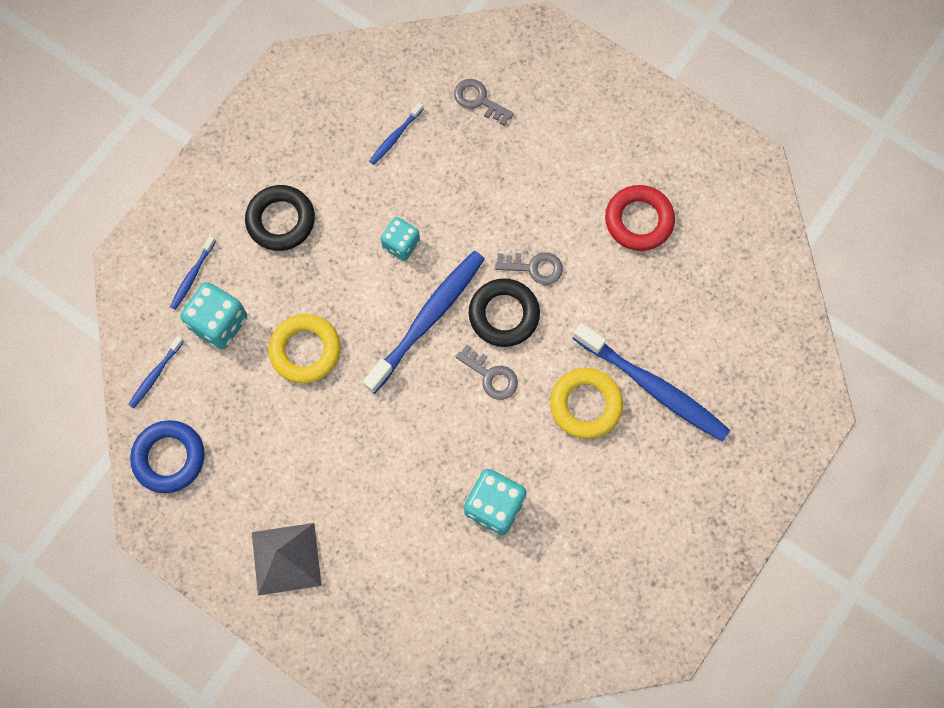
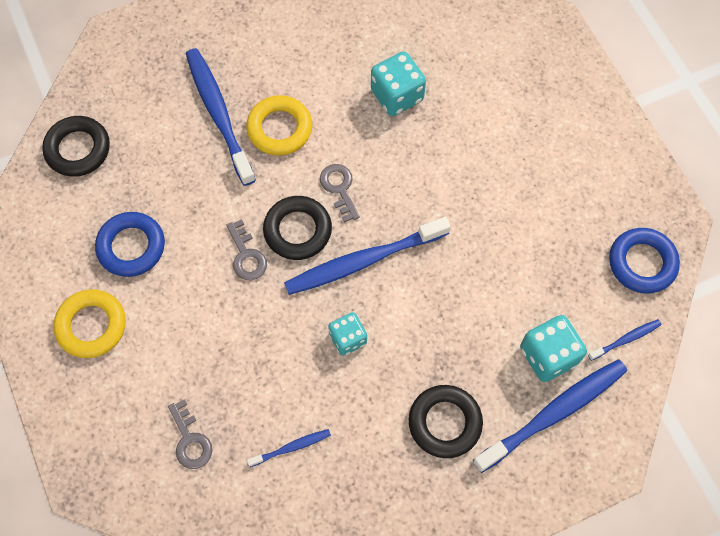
camera: 150 degrees left, 5 degrees down
(192, 276) = (553, 414): blue toothbrush -> blue toothbrush, size x2.16
(286, 558) = (579, 140): grey pyramid -> none
(305, 350) = (483, 290): yellow ring -> yellow ring (91, 326)
(534, 267) = (246, 255): grey key -> grey key turned 150 degrees counterclockwise
(639, 220) = (131, 247): red ring -> blue ring
(755, 280) = (78, 149): none -> black ring

